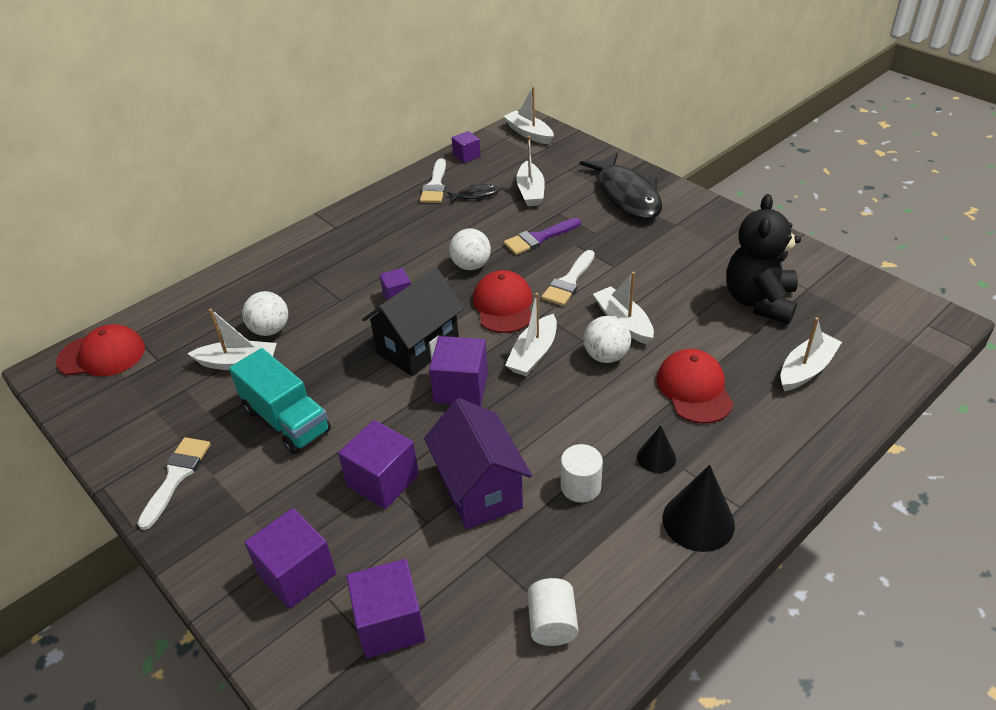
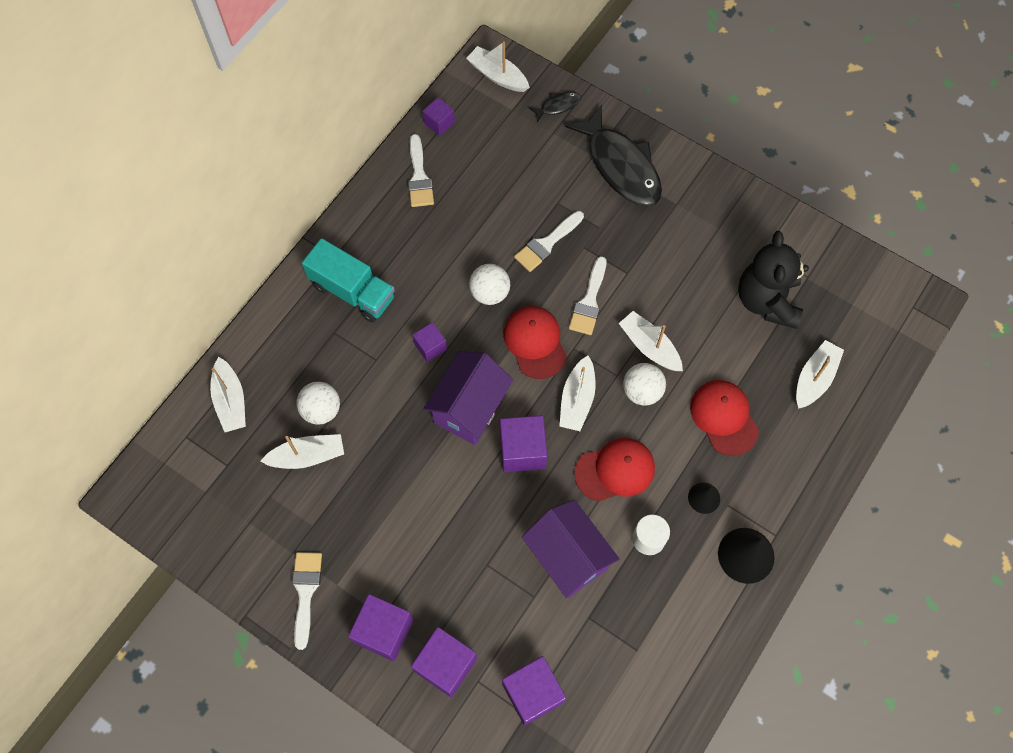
camera: 15 degrees left, 25 degrees up
(102, 355) = (169, 469): red cap -> red cap (615, 470)
(286, 420) = (378, 514): turquoise truck -> turquoise truck (352, 291)
(383, 480) = (485, 563): purple cube -> purple cube (383, 631)
(418, 347) = (470, 408): black house -> purple house
(476, 195) = (466, 187): black fish -> black fish (557, 106)
(530, 191) = (522, 173): white boat -> white boat (230, 401)
(539, 238) = (547, 244): purple brush -> white brush
(552, 623) = (653, 668): white cylinder -> none

